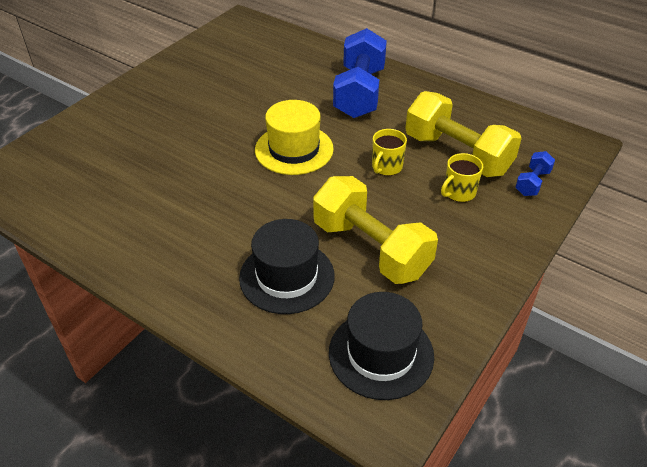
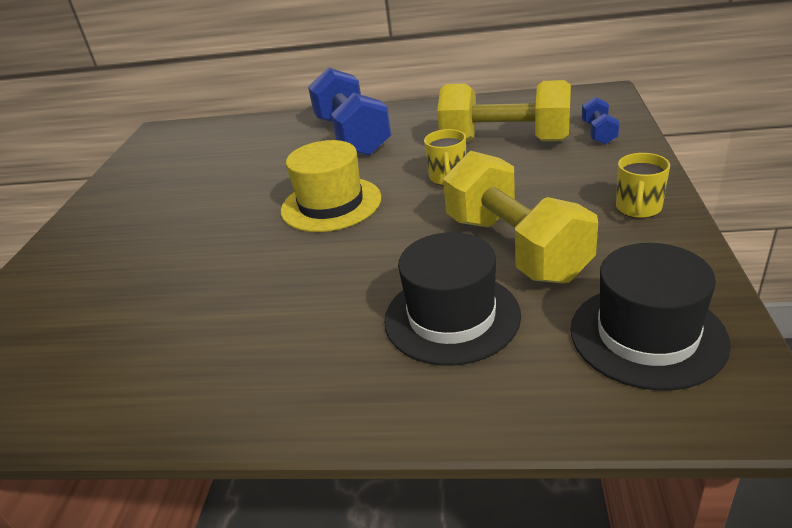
camera: 25 degrees left, 10 degrees down
(371, 249) = (515, 247): yellow dumbbell -> yellow dumbbell turned 45 degrees clockwise
(459, 192) = (543, 166): yellow mug -> yellow mug (638, 208)

